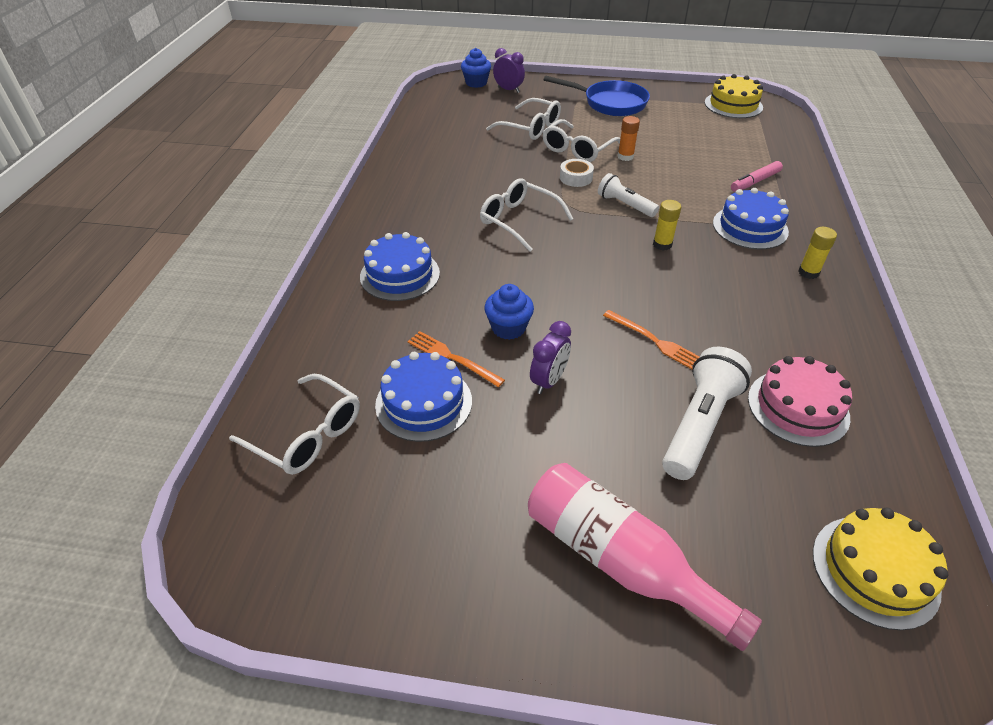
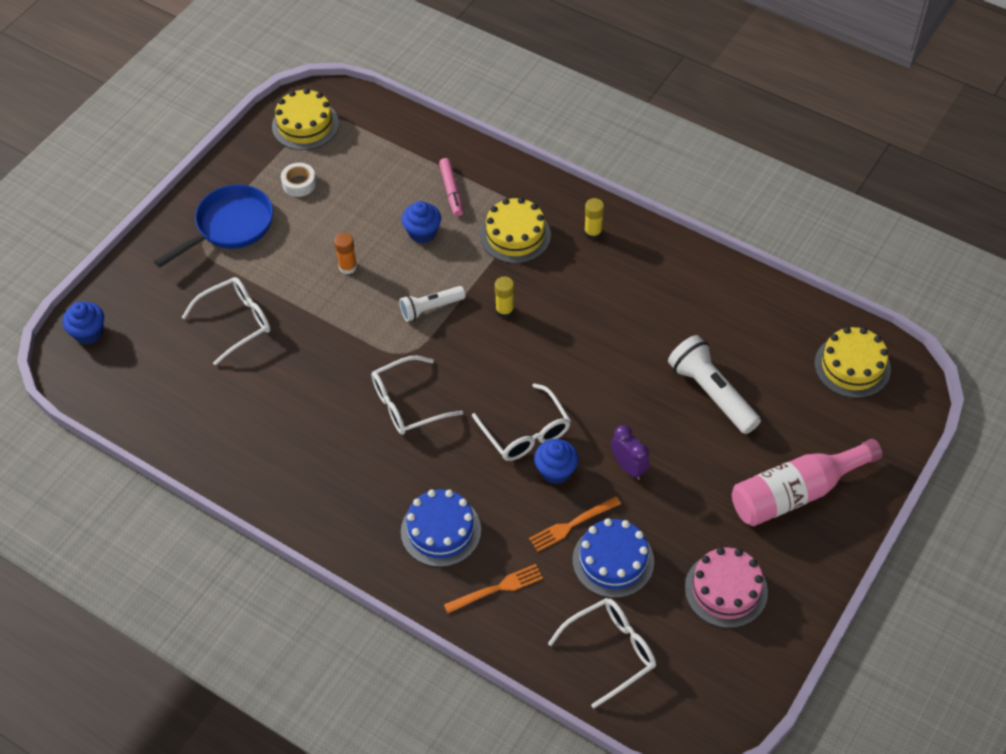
camera: 65 degrees left, 10 degrees up
(508, 90) = (130, 307): purple clock -> none
(576, 178) = (361, 326): white tape -> white tape (299, 183)
(577, 149) = (308, 300): white glasses -> white glasses (526, 433)
(654, 341) = (618, 378): orange fork -> orange fork (496, 589)
(696, 180) = (422, 233): none -> blue cupcake
(750, 227) = (515, 235): blue cake -> yellow cake
(798, 407) = (722, 327): pink cake -> pink cake (726, 589)

